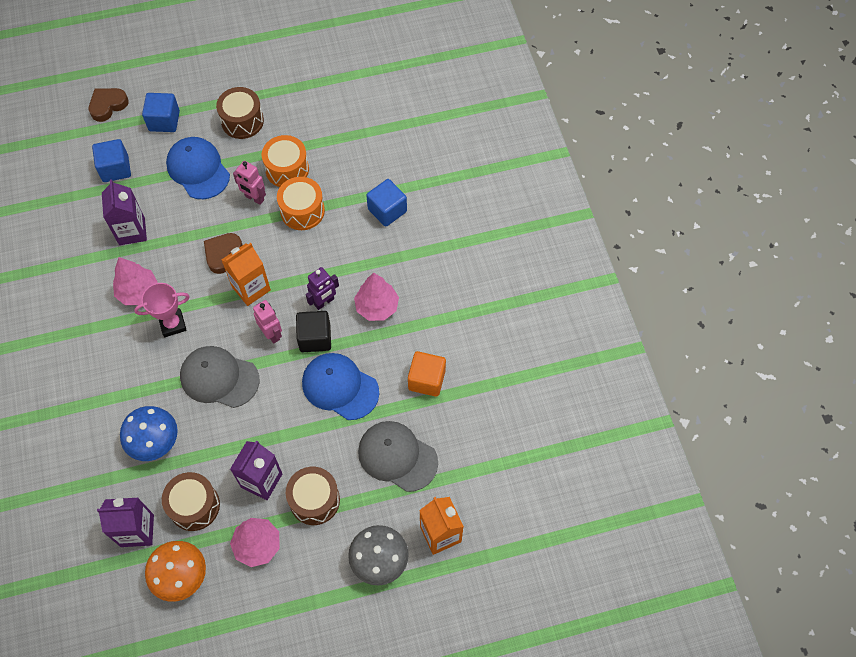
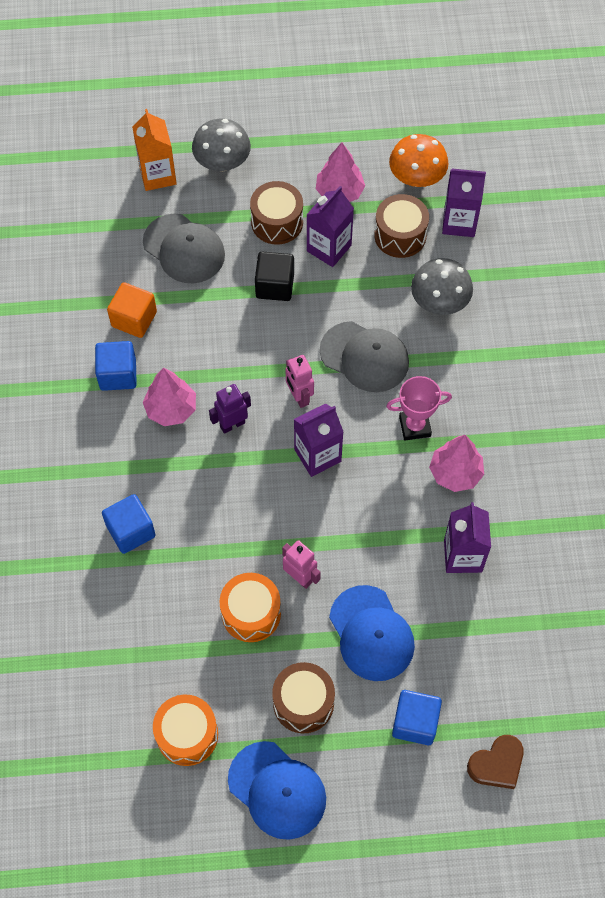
camera: 170 degrees left, 0 degrees up
(115, 169) = (484, 654): blue cube -> blue cube (118, 374)
(154, 441) = (439, 302): blue mushroom -> grey mushroom
(223, 254) = (348, 505): brown heart -> none
(251, 288) = (317, 455): orange carton -> purple carton
(302, 211) = (240, 548): orange drum -> orange drum (187, 735)
(315, 338) = (250, 384): black cube -> black cube (275, 286)
(340, 387) = (231, 326): blue cap -> blue cap (277, 790)

